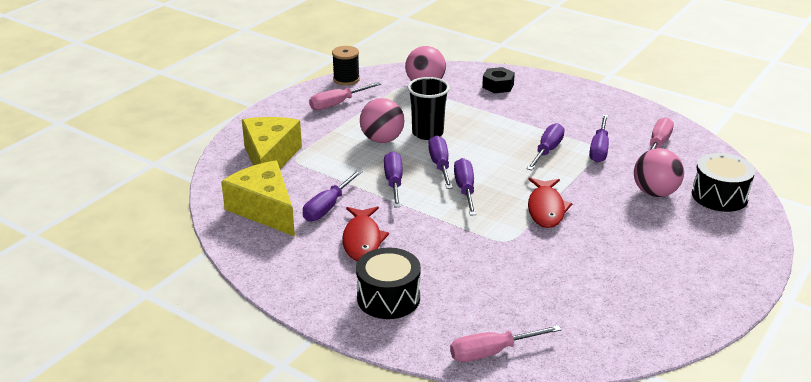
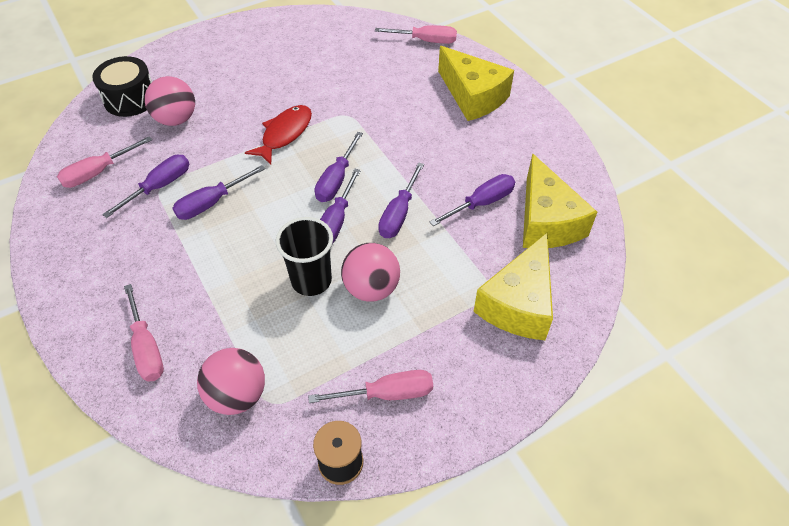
camera: 155 degrees left, 20 degrees up
(362, 240) = (466, 154): red fish -> none
(388, 298) = (473, 96): black drum -> yellow cheese
(498, 86) = (147, 348): black nut -> pink screwdriver

